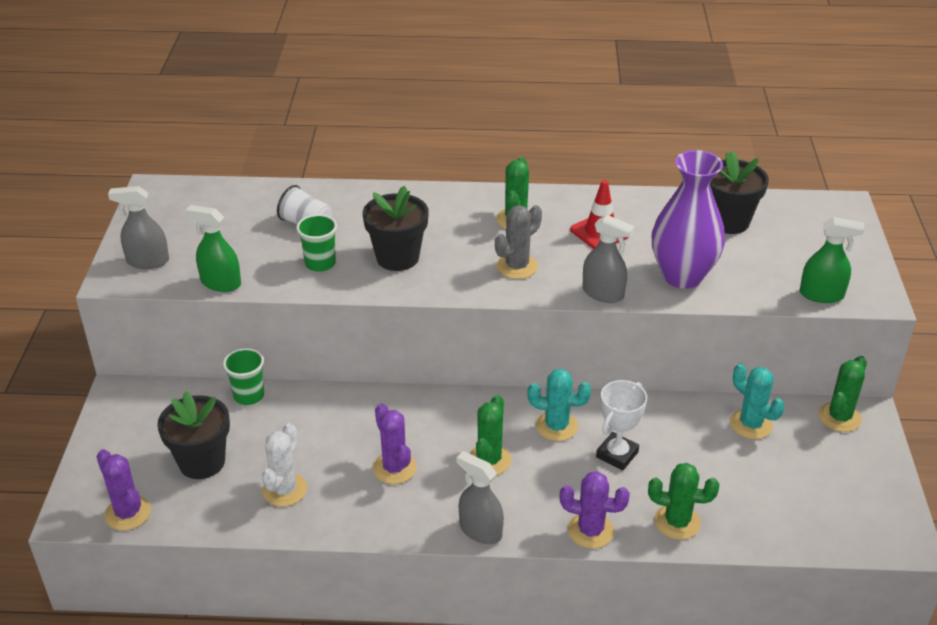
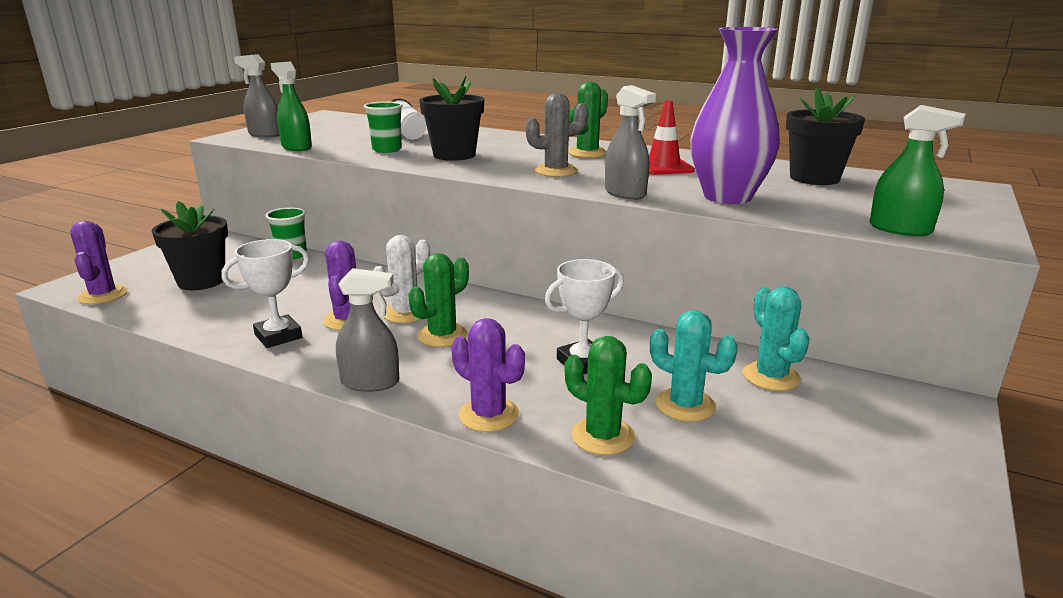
camera: 25 degrees right, 15 degrees down
(285, 490) = (237, 311): white cactus -> white cactus (405, 313)
(356, 507) = (278, 336): none -> white trophy
(480, 530) = (370, 382): grey spray bottle -> grey spray bottle turned 120 degrees clockwise
(556, 426) = (537, 328): turquoise cactus -> turquoise cactus (685, 405)
(839, 417) = (903, 398): green cactus -> none

